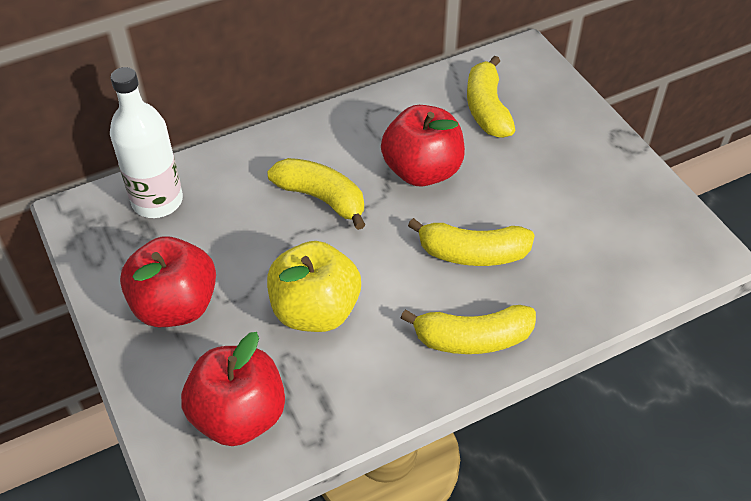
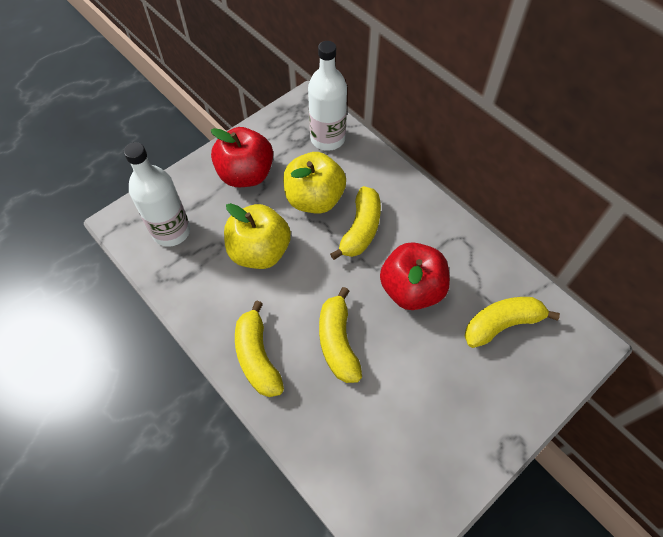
camera: 75 degrees right, 10 degrees up
(239, 416) = (171, 231): red apple -> white bottle
(254, 235) = (314, 199): none -> yellow apple

